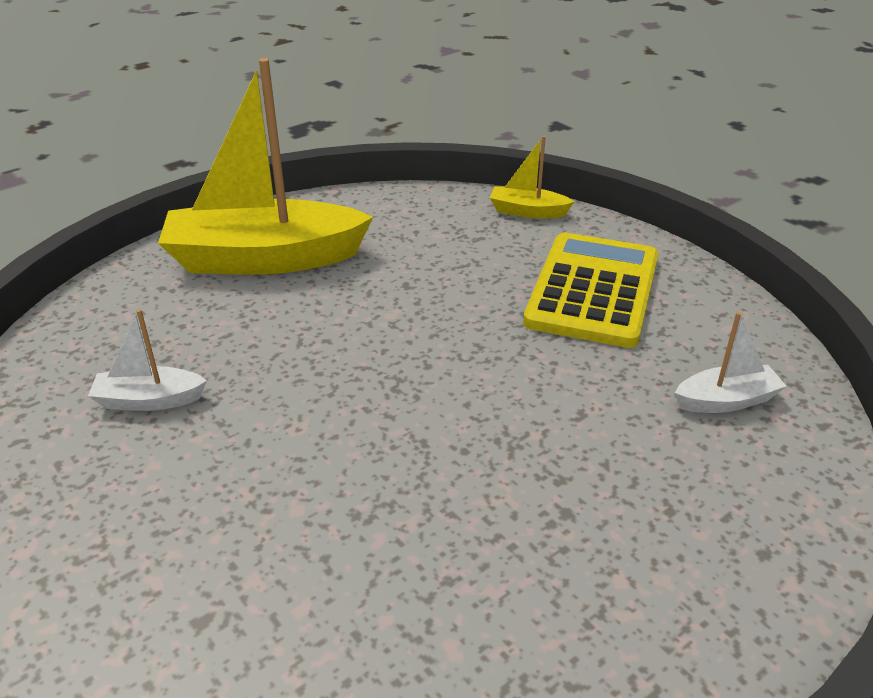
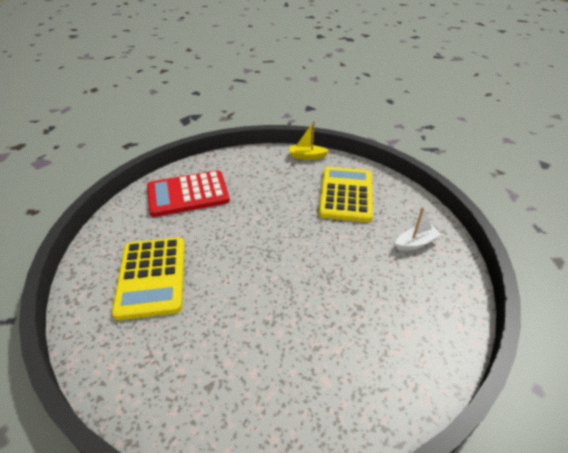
camera: 10 degrees left, 5 degrees up
(149, 400) = (152, 277): white boat -> yellow calculator
(264, 259) = (188, 194): yellow boat -> red calculator

